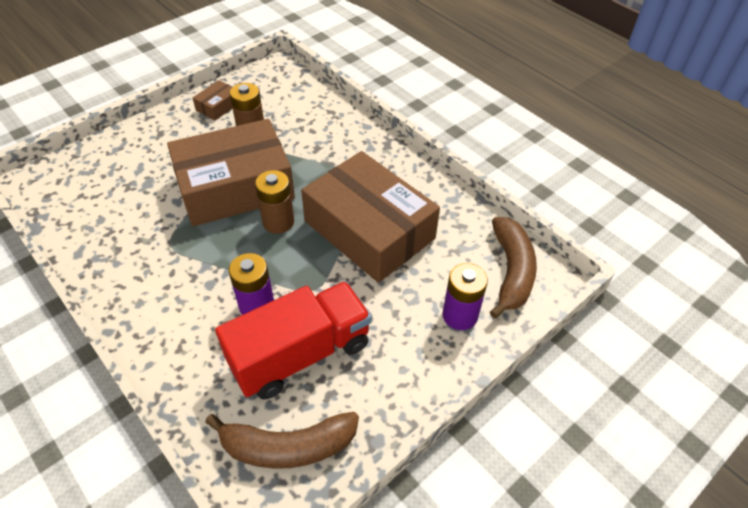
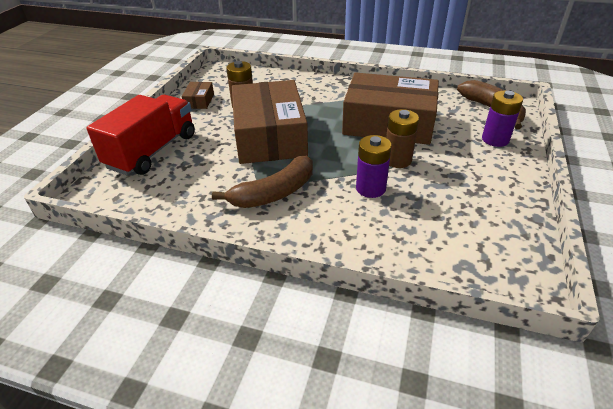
camera: 30 degrees left, 10 degrees down
(235, 187) = (269, 136): brown box -> brown box turned 45 degrees counterclockwise
(278, 222) = (325, 141): brown battery -> brown battery (397, 160)
(287, 446) = (493, 249): brown banana -> brown banana (274, 193)
(300, 354) = (433, 199): red truck -> red truck (152, 151)

